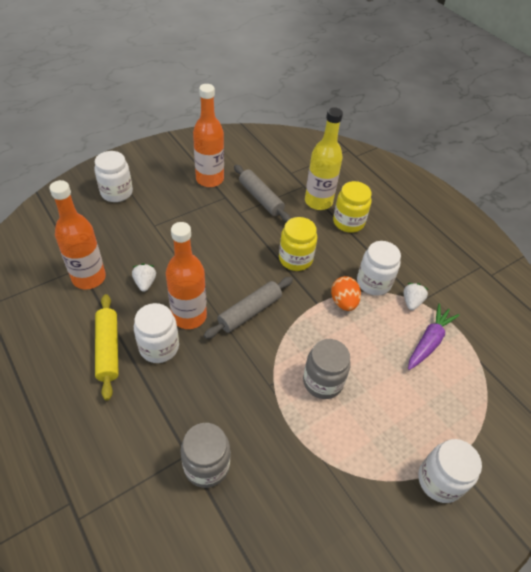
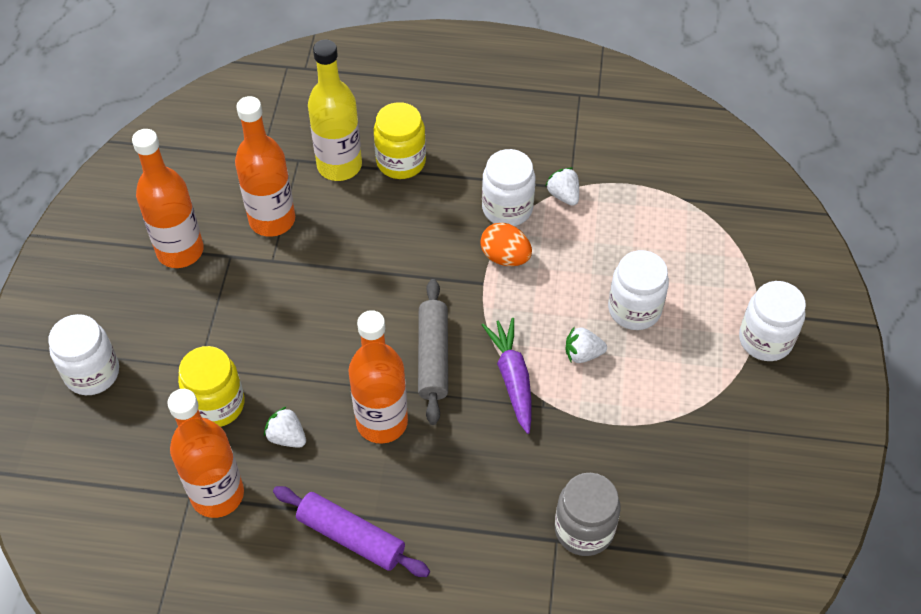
camera: 45 degrees left, 5 degrees up
(108, 349) = (351, 537): yellow rolling pin -> purple rolling pin
(159, 347) = (397, 481): white jar -> white jar (634, 309)
(261, 198) = (272, 220): grey rolling pin -> orange bottle
(295, 259) = (402, 256): yellow jar -> yellow jar (217, 404)
(322, 381) = (583, 354): grey jar -> white strawberry
(429, 341) = (622, 221): purple carrot -> purple carrot (512, 378)

